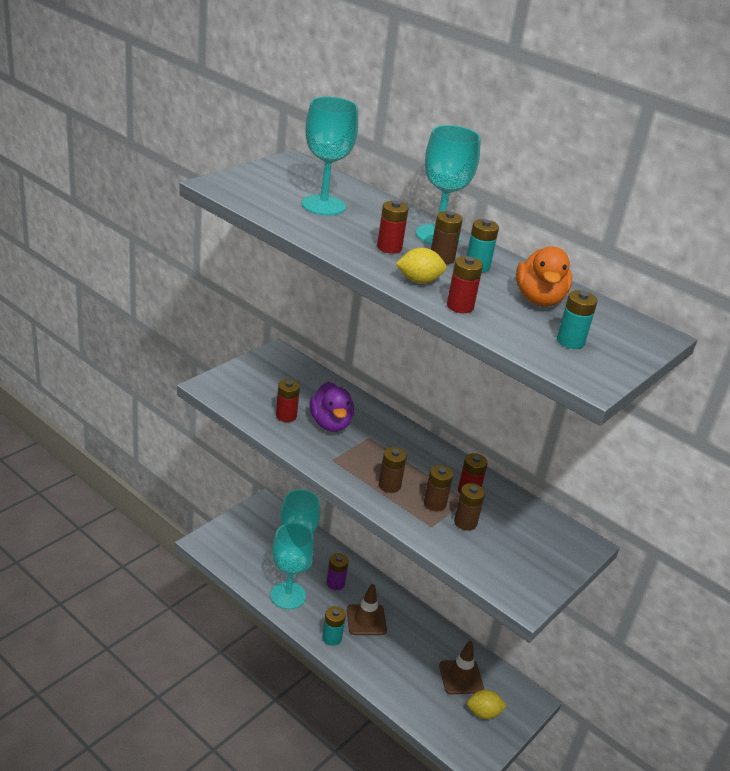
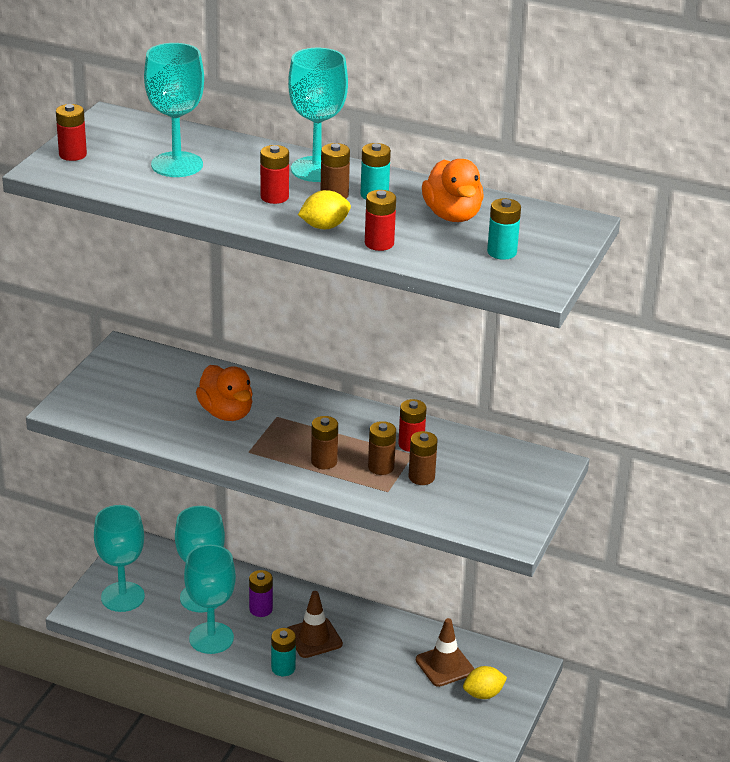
camera: 15 degrees left, 0 degrees up
(238, 542) = (122, 597): none -> turquoise goblet
(286, 416) = (172, 418): red battery -> red battery (72, 154)
(330, 423) = (226, 413): purple duck -> orange duck

